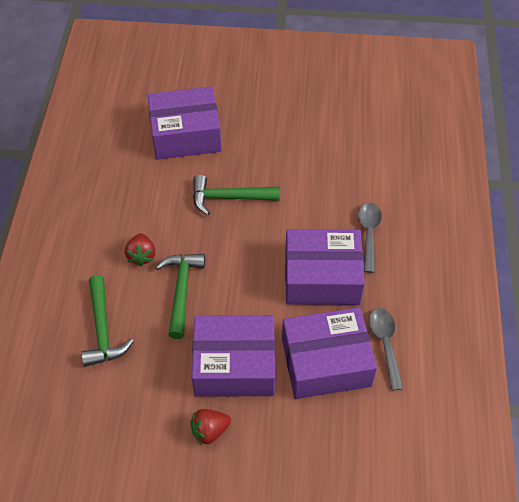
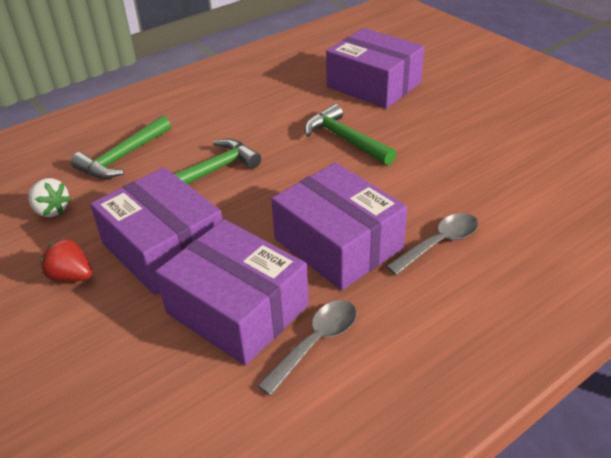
camera: 50 degrees right, 15 degrees down
(121, 407) = (51, 210): none -> white strawberry
(141, 256) = (221, 133): red strawberry -> none

